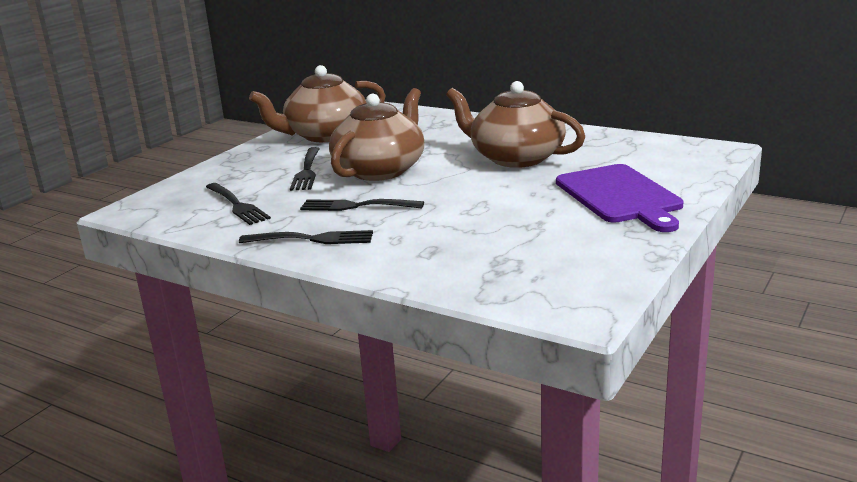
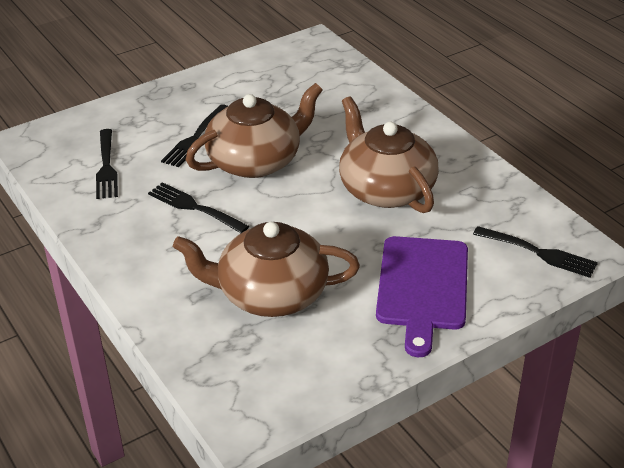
camera: 25 degrees right, 15 degrees up
(312, 239) = (126, 239): black fork -> black fork (538, 253)
(325, 135) = (253, 86): brown teapot -> brown teapot (271, 294)

